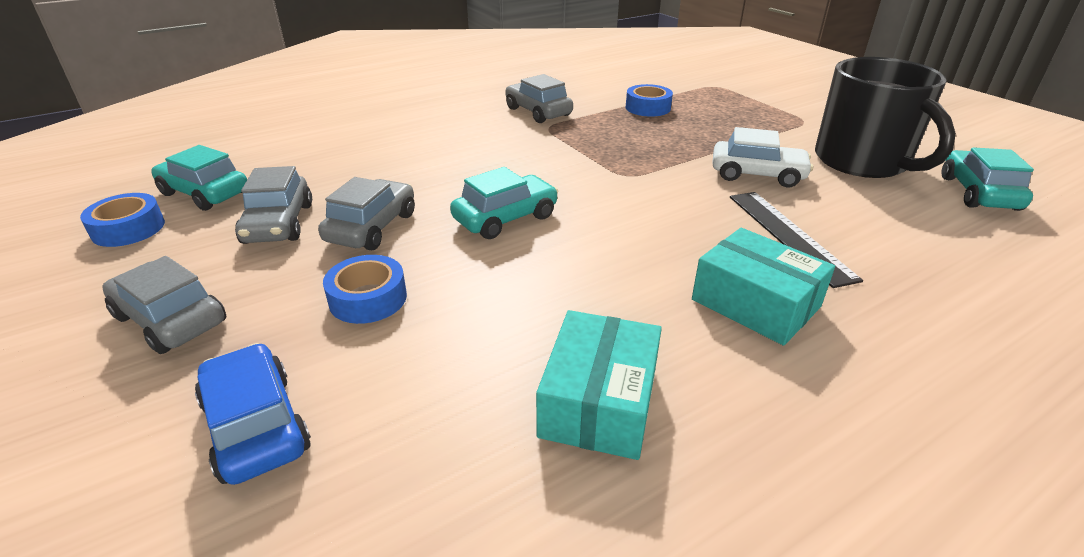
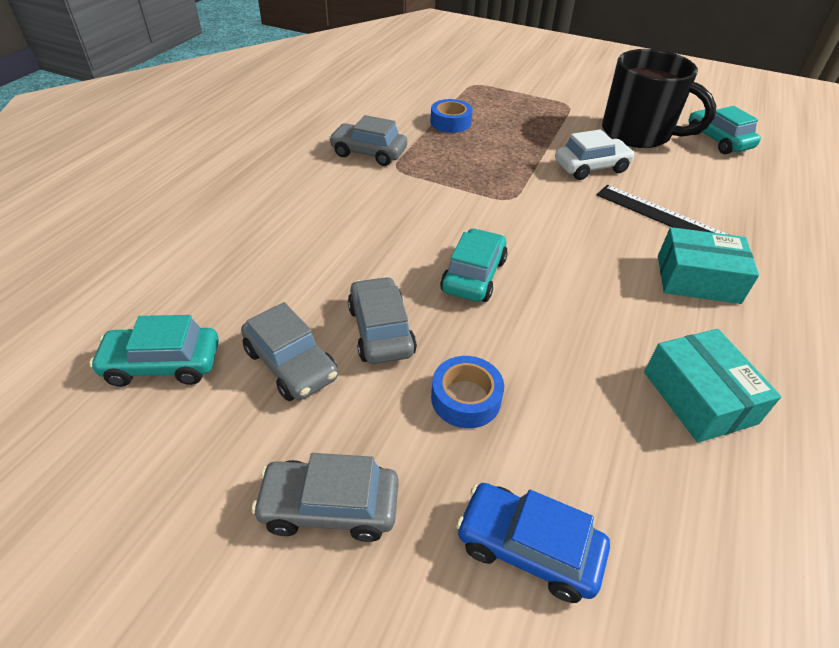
camera: 35 degrees left, 10 degrees up
(128, 229) = (137, 442): blue tape -> none

